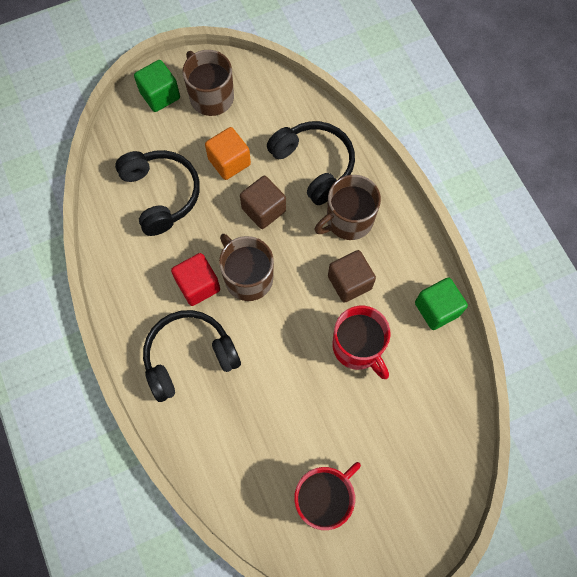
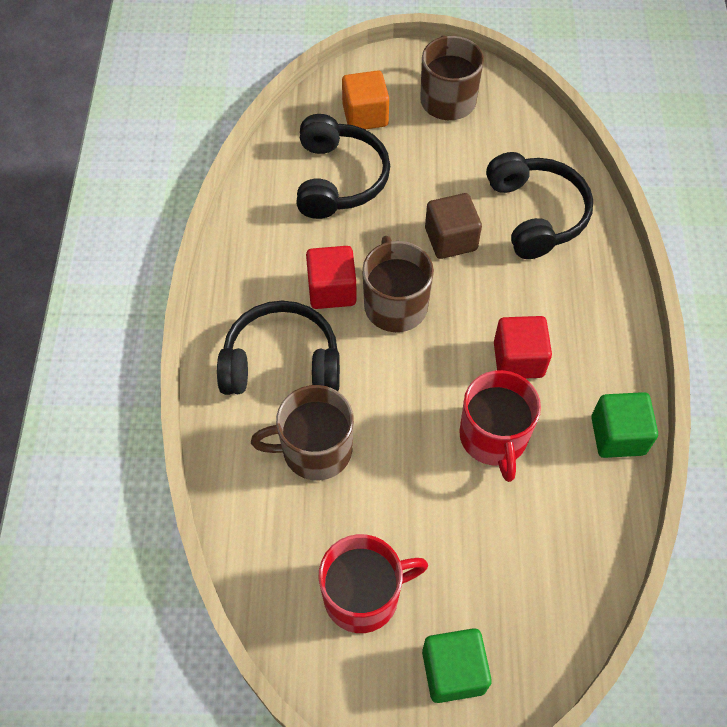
camera: 25 degrees right, 10 degrees down
(160, 95) = (389, 78): green cube -> green cube (453, 671)
(229, 162) = (435, 174): orange cube -> orange cube (365, 115)
(348, 220) = (550, 290): brown mug -> brown mug (314, 450)
(349, 282) = (518, 359): brown cube -> red cube

